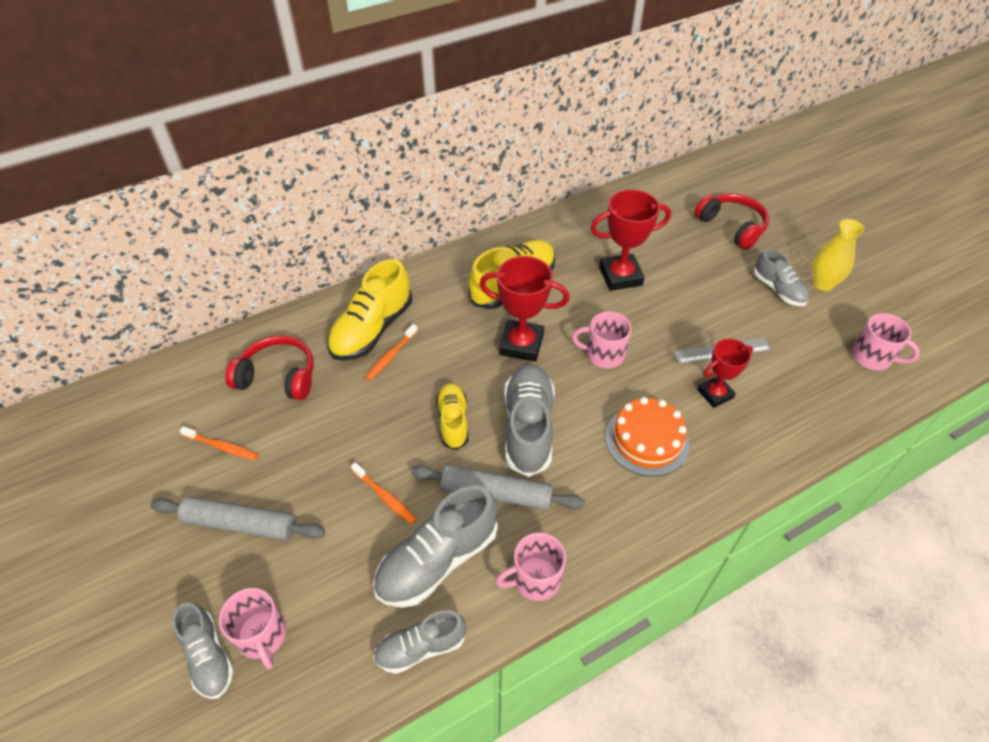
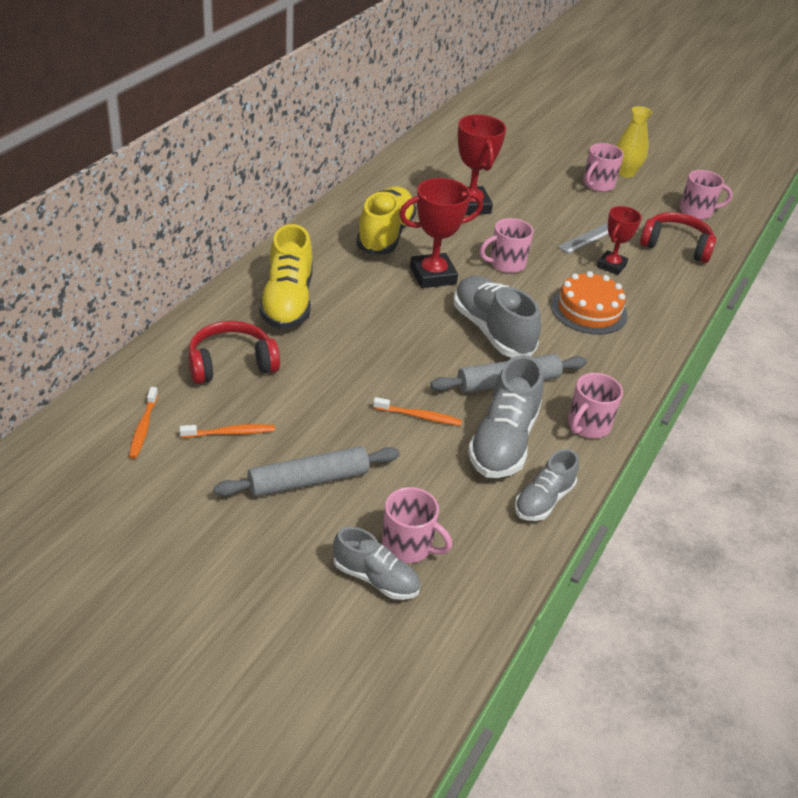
camera: 35 degrees left, 10 degrees down
(391, 356) = (325, 316): orange toothbrush -> orange toothbrush (143, 427)
(453, 421) = (426, 346): yellow shoe -> none
(620, 276) = (470, 205): red trophy -> red trophy turned 60 degrees counterclockwise
(731, 227) = (527, 149): red headphones -> red headphones (676, 246)
(778, 290) = (597, 184): grey shoe -> pink mug

